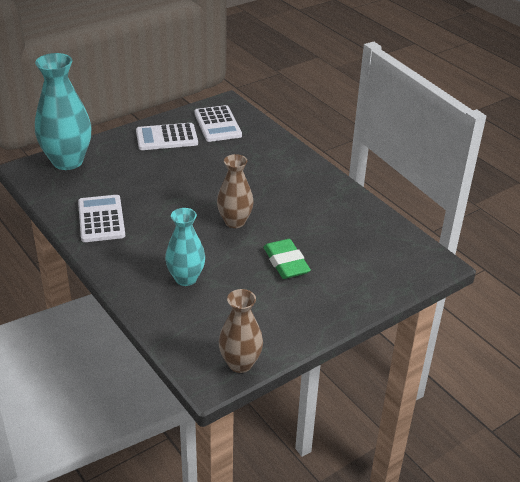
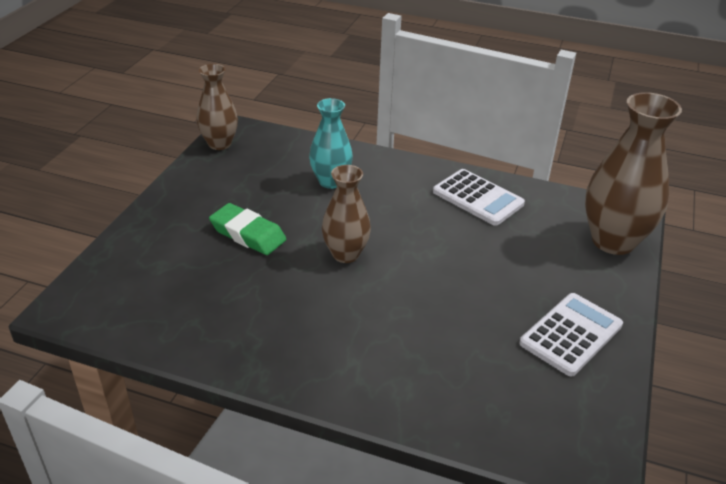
camera: 145 degrees right, 0 degrees up
(67, 161) = (613, 241): turquoise vase -> brown vase
(217, 124) = (544, 401): white calculator -> none

